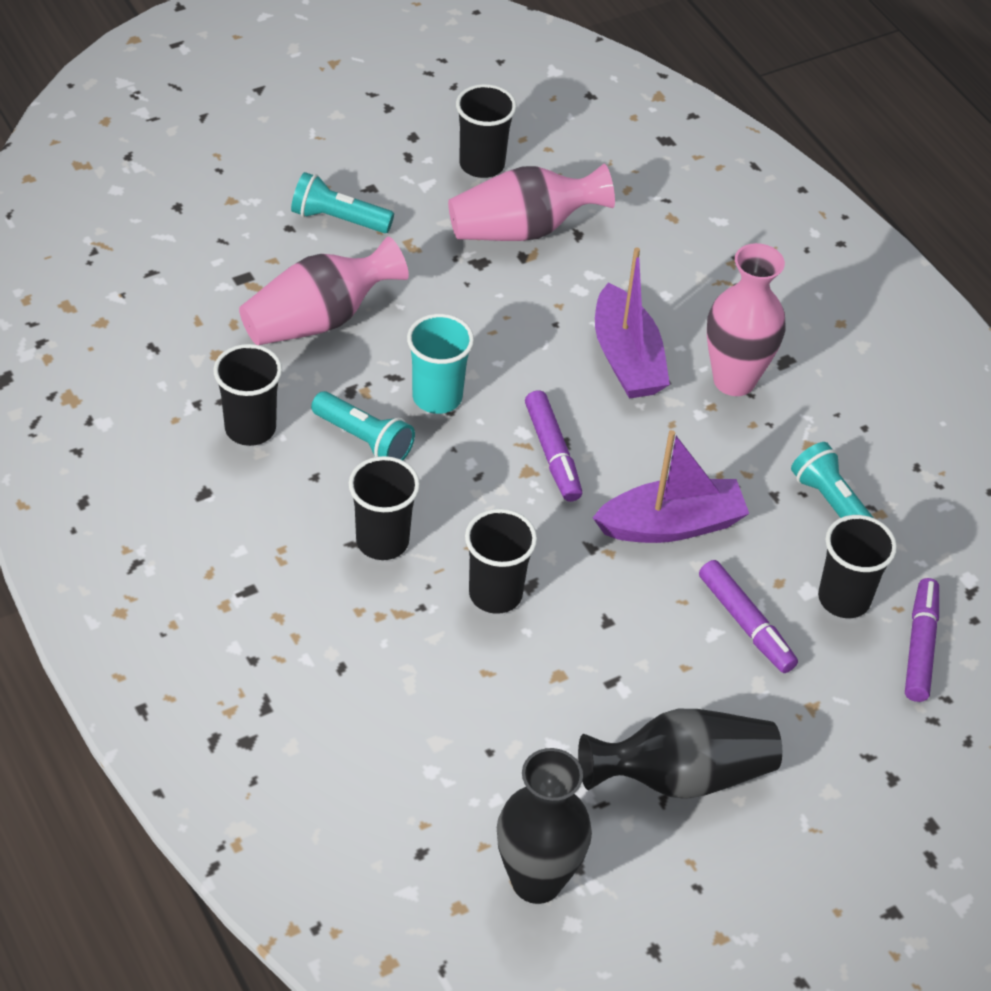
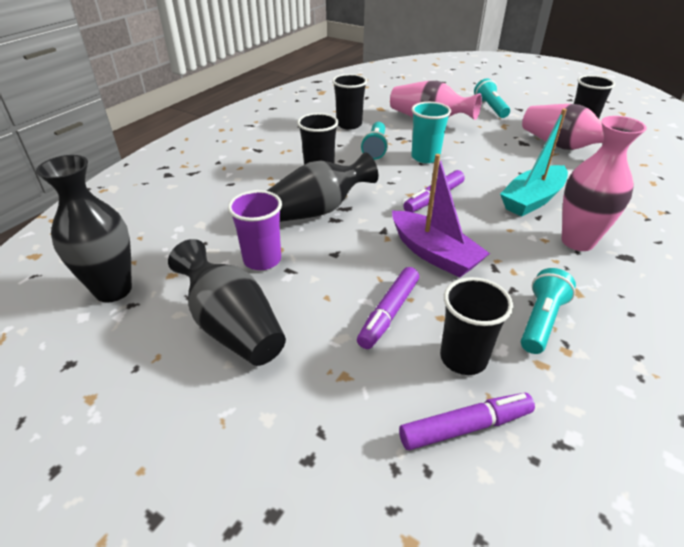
camera: 65 degrees right, 10 degrees down
(495, 594) = (317, 210): black cup -> black vase
(572, 701) = (262, 260): none -> purple cup
(627, 358) = (532, 200): purple boat -> turquoise boat

